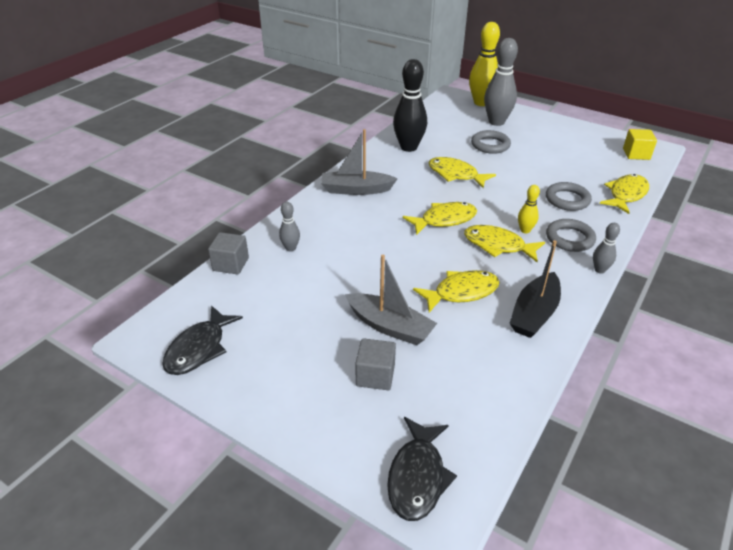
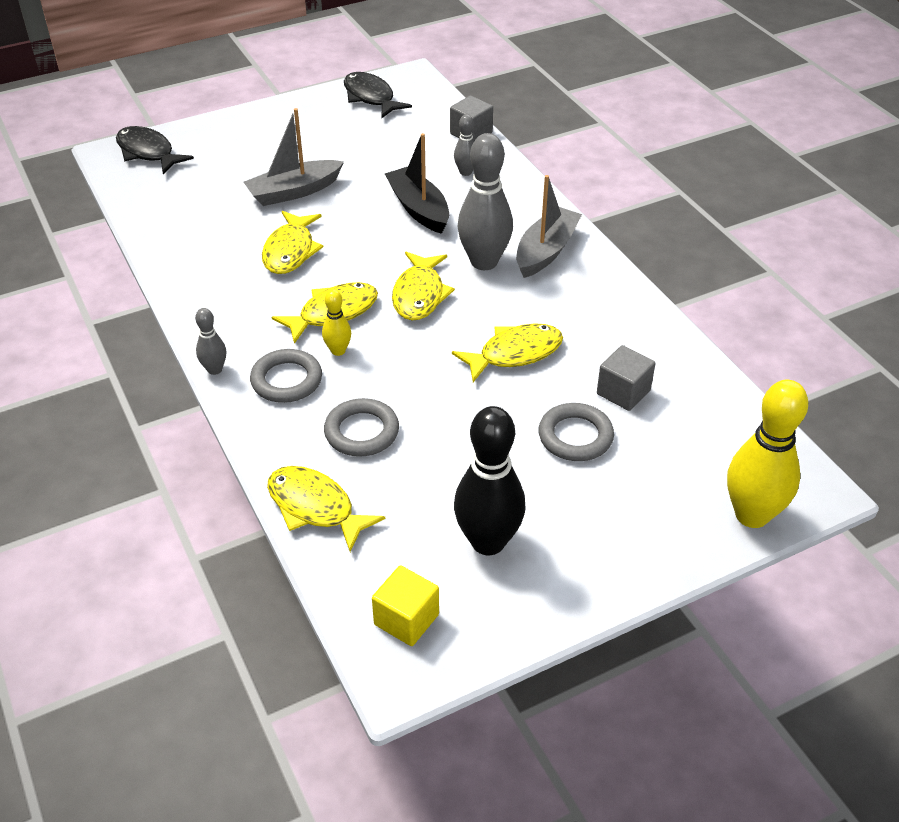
camera: 120 degrees right, 5 degrees up
(375, 375) = (250, 165): grey cube -> grey cube (623, 392)
(408, 147) = (629, 341): black bowling pin -> black bowling pin (488, 542)
(496, 122) = (654, 491): grey bowling pin -> grey bowling pin (484, 262)
(534, 314) = (213, 282): black boat -> black boat (419, 209)
(626, 195) = (315, 507): yellow fish -> yellow fish turned 150 degrees clockwise

